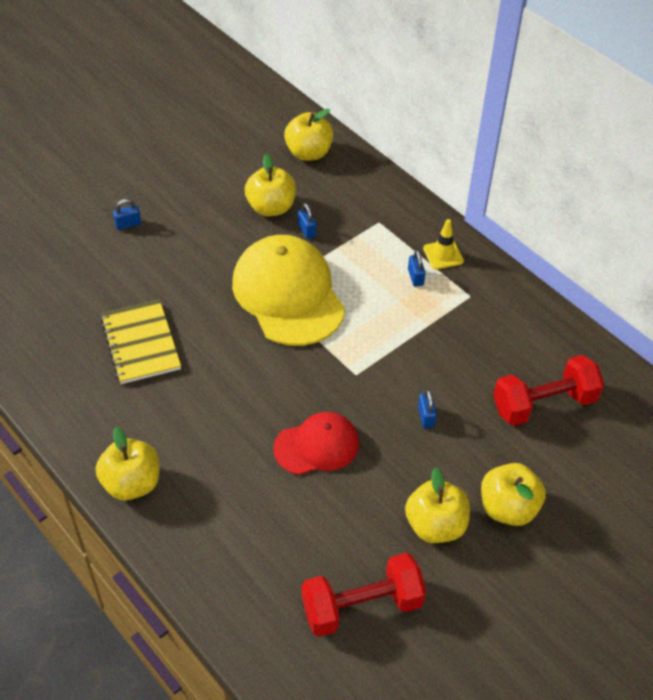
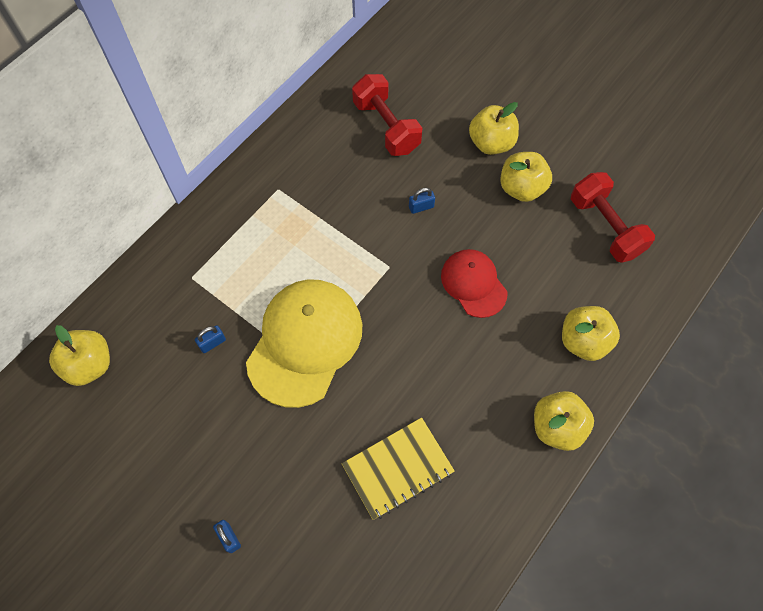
camera: 100 degrees left, 15 degrees up
(271, 208) = (183, 386): yellow apple -> yellow apple (583, 341)
(288, 294) = (305, 342): yellow cap -> yellow cap turned 150 degrees clockwise
(415, 277) = (262, 235): blue padlock -> none
(443, 255) = (229, 216): yellow traffic cone -> none

